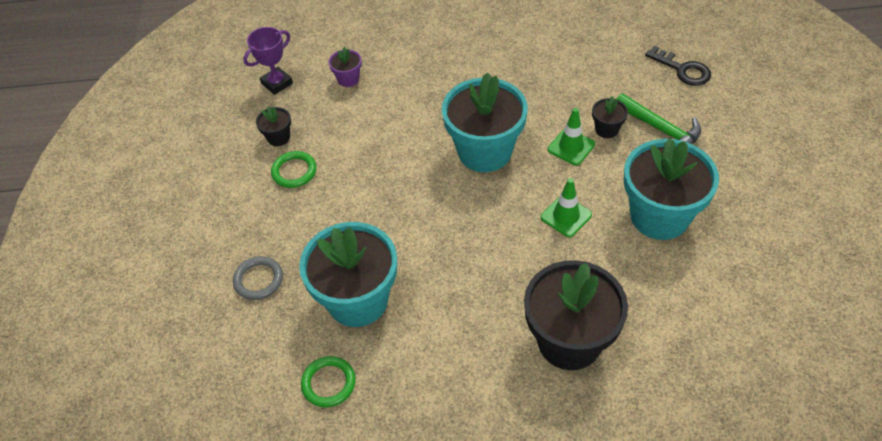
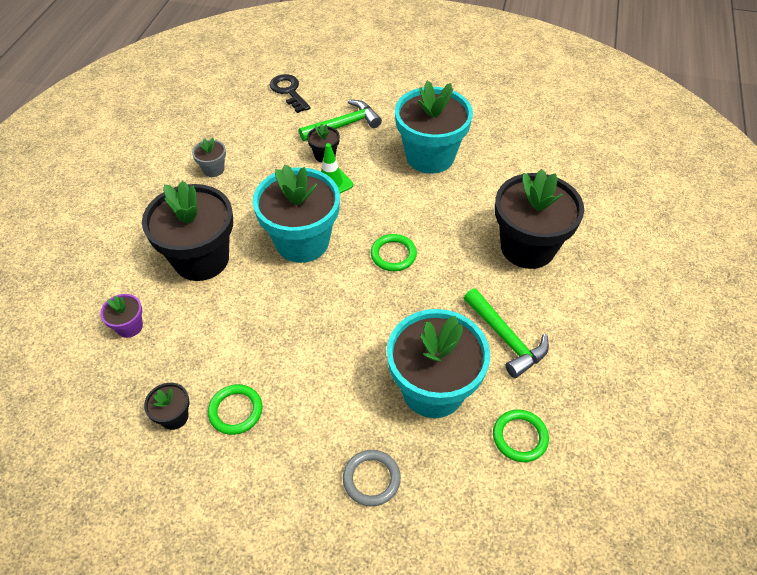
camera: 75 degrees left, 0 degrees up
(277, 83) = (84, 400): purple trophy -> none
(433, 92) = (201, 259): none -> black flower pot
(437, 347) = (506, 339): none -> green hammer
(502, 225) = (393, 254): none -> green ring
(540, 59) = (213, 169): none -> grey flower pot
(566, 216) = (404, 210): green traffic cone -> none
(683, 70) = (288, 91): black key -> black key turned 90 degrees counterclockwise

